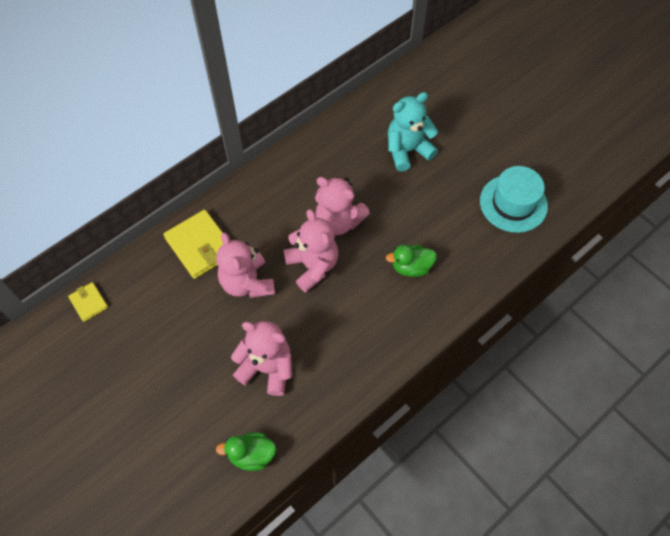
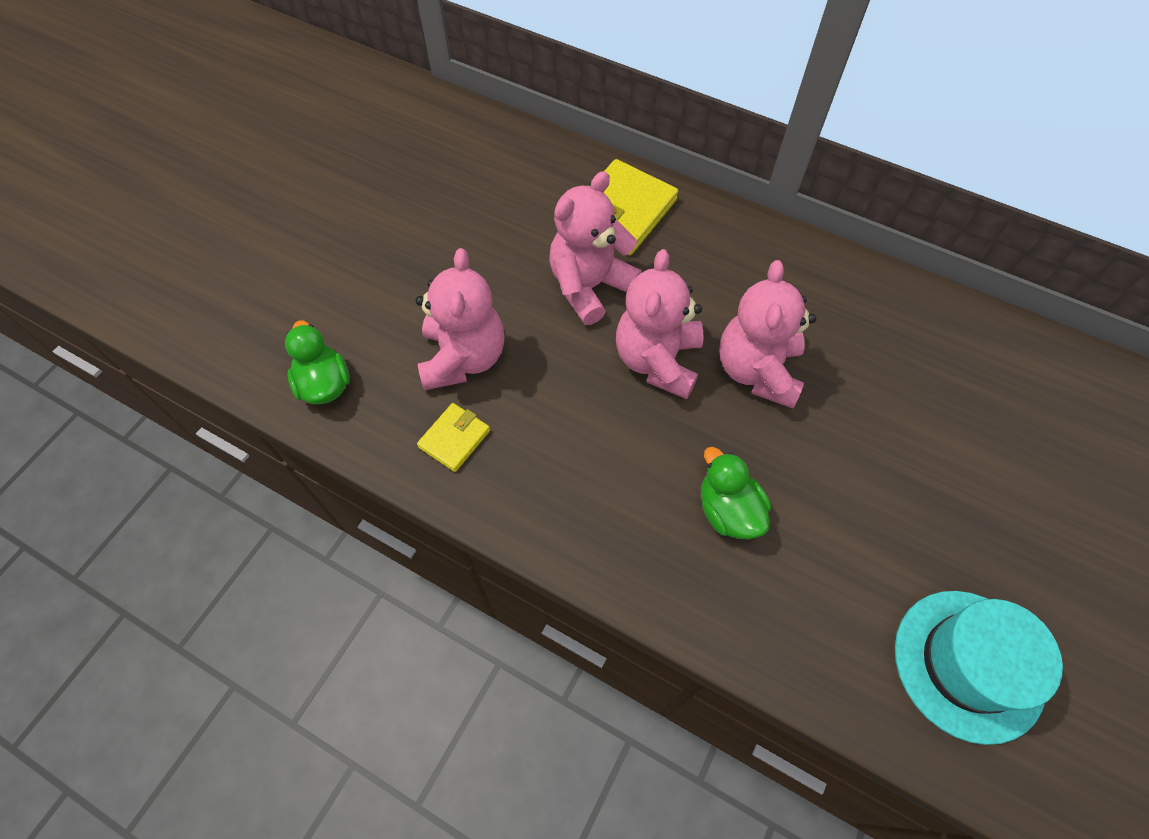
camera: 70 degrees right, 0 degrees up
(89, 303) = (485, 130): yellow wallet -> yellow wallet (454, 438)
(312, 266) = (657, 361): pink teddy bear -> pink teddy bear turned 150 degrees clockwise
(407, 150) = (962, 432): turquoise teddy bear -> none

